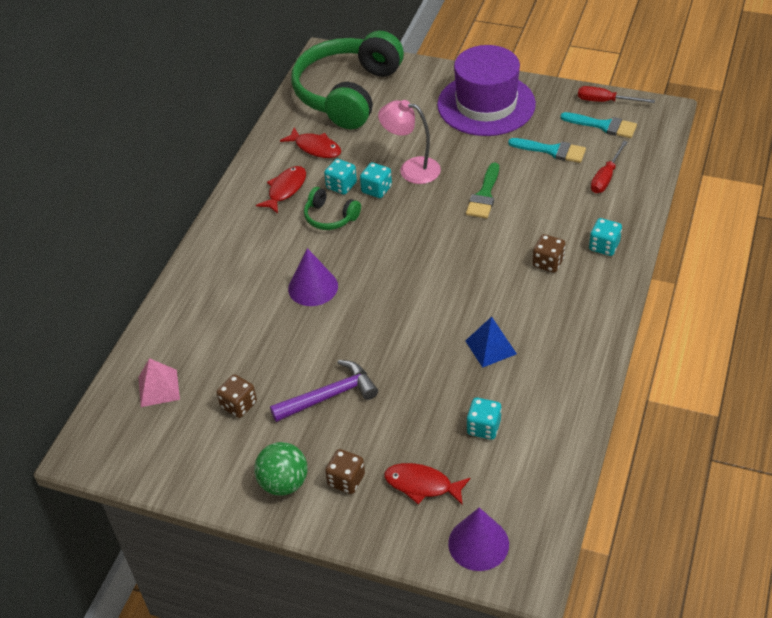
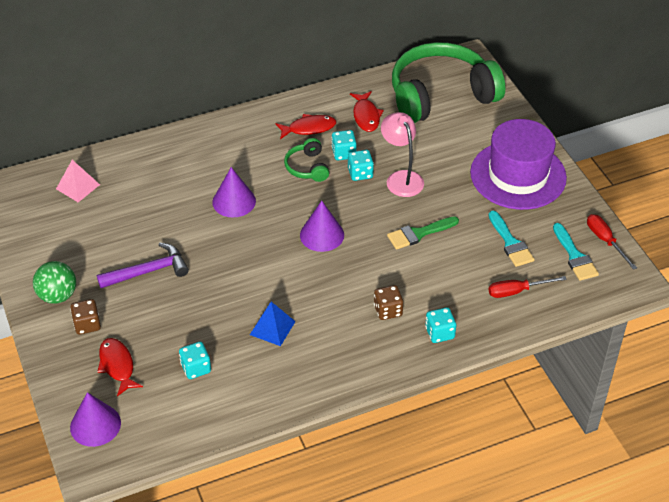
camera: 45 degrees right, 0 degrees up
(239, 405) = (99, 232): brown dice -> none
(329, 396) = (148, 271): purple hammer -> purple hammer turned 45 degrees counterclockwise
(419, 253) = (322, 235): none -> purple cone

